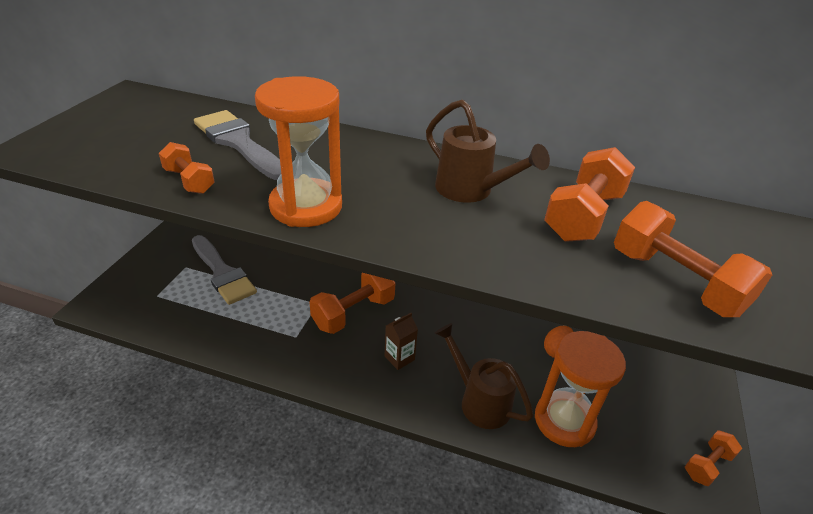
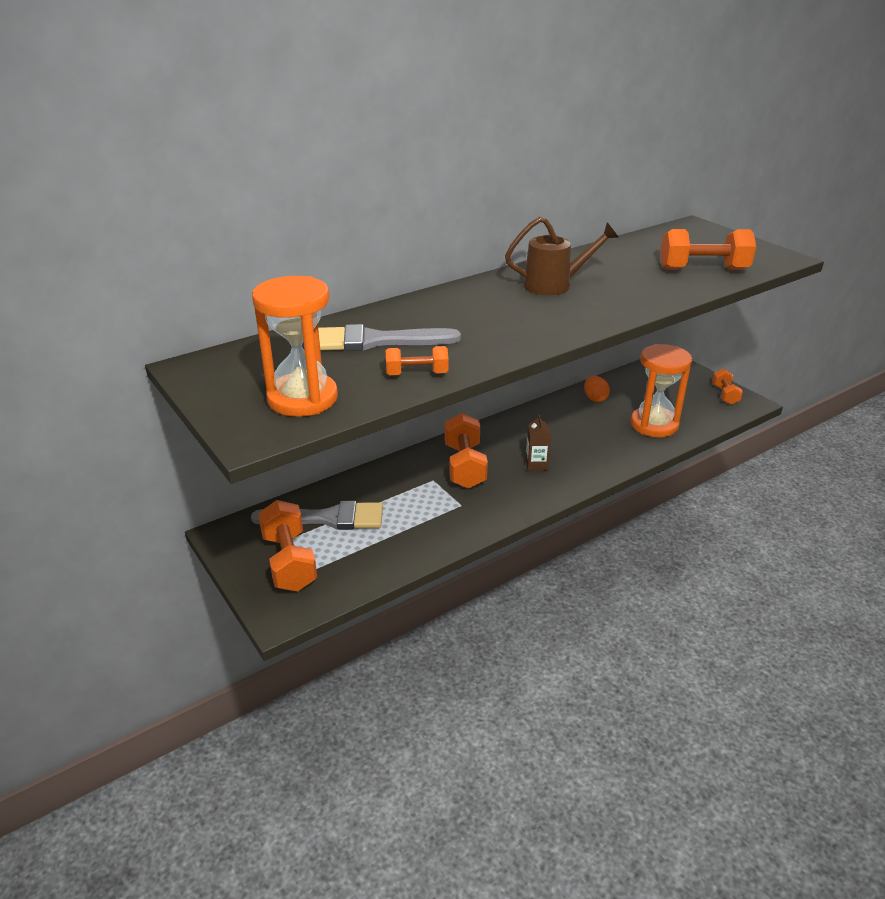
camera: 50 degrees left, 5 degrees down
(306, 206) = (510, 341): orange hourglass -> orange hourglass (302, 399)
(479, 401) = (609, 448): brown watering can -> none
(583, 216) = (620, 266): orange dumbbell -> orange dumbbell (289, 562)

